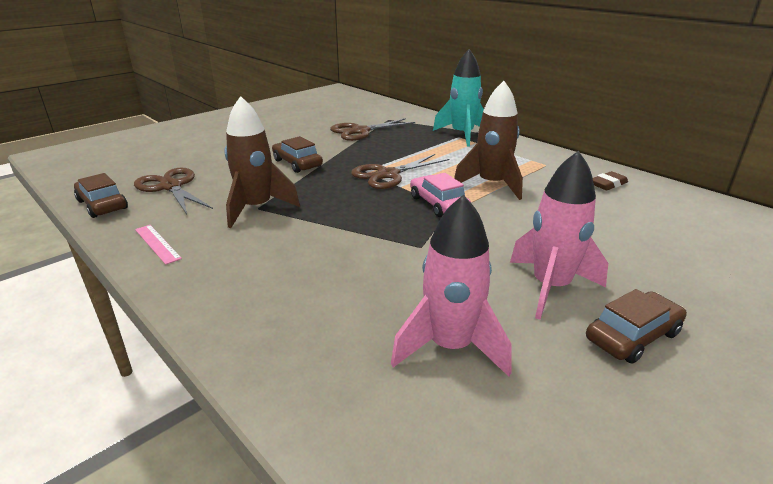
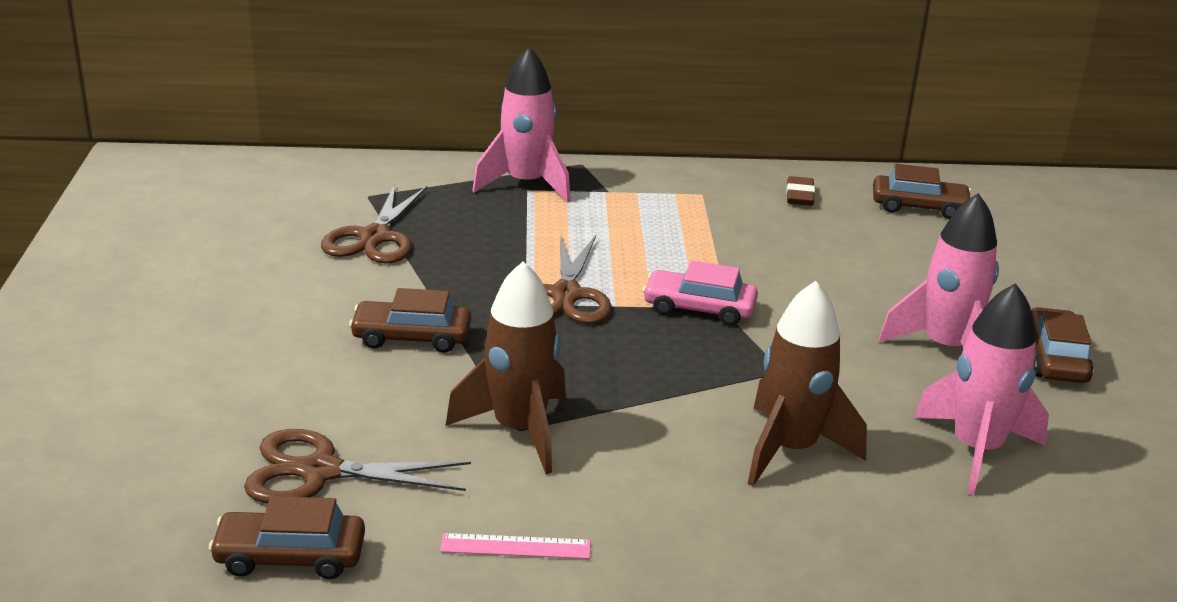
camera: 50 degrees left, 0 degrees up
(462, 135) = (526, 184): turquoise rocket -> pink rocket
(491, 184) = (700, 252): brown rocket -> brown rocket (790, 449)
(690, 217) = (919, 207): none -> brown car

